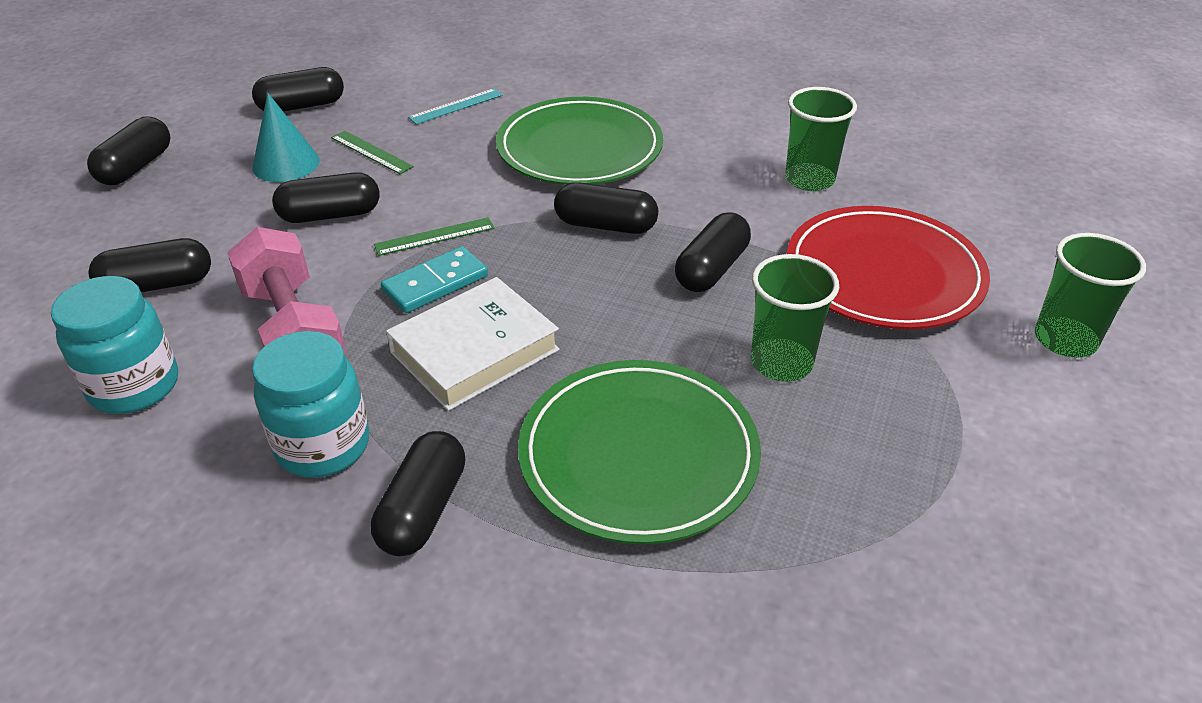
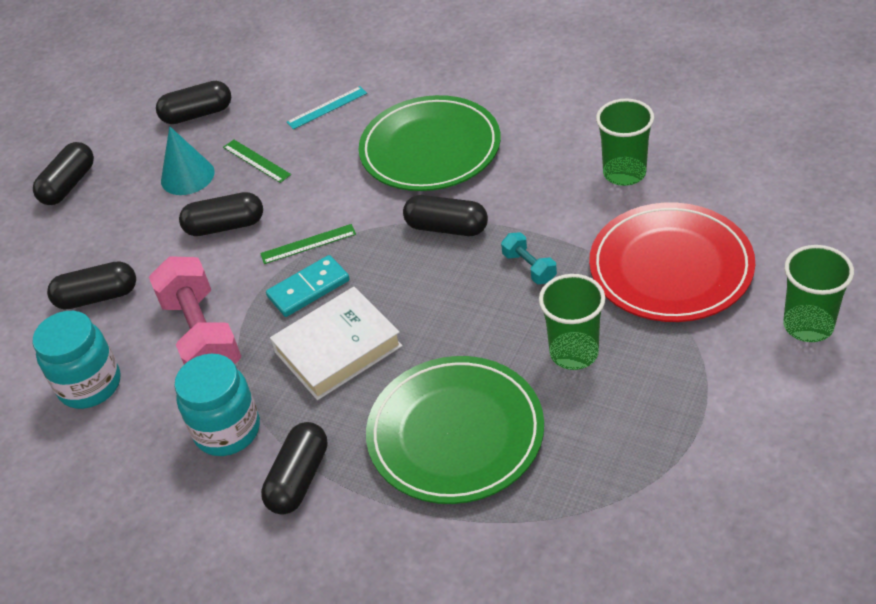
camera: 10 degrees right, 5 degrees up
(711, 269) = (529, 267): black capsule -> turquoise dumbbell

